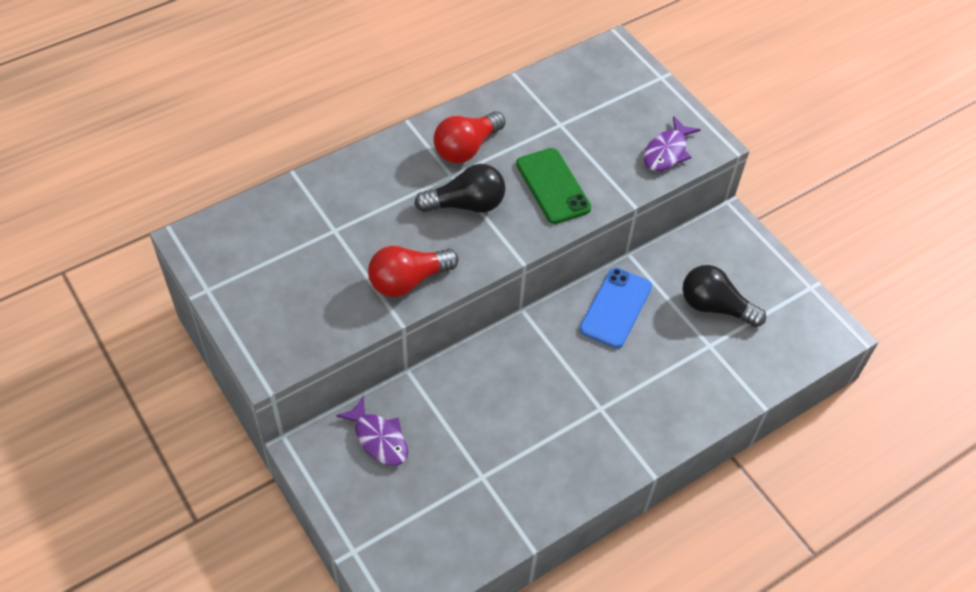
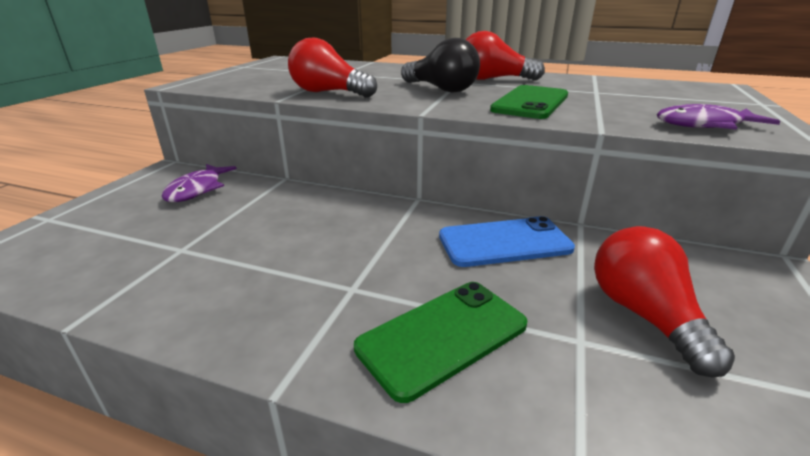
camera: 55 degrees right, 25 degrees down
(667, 394) = (442, 336): none -> green phone
(715, 307) = (644, 315): black light bulb -> red light bulb

